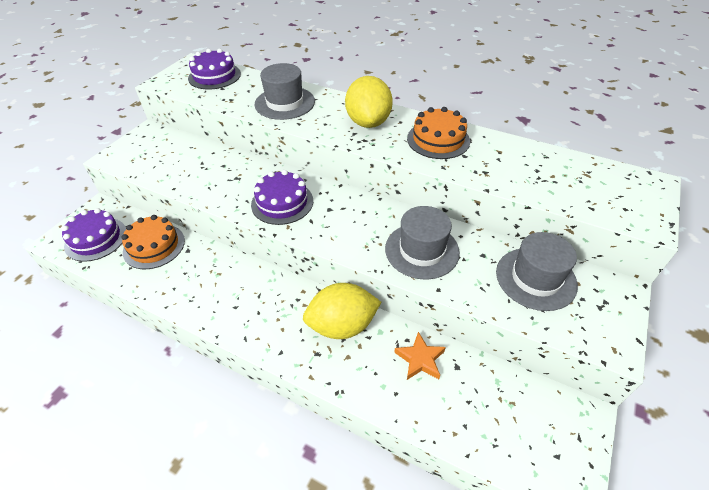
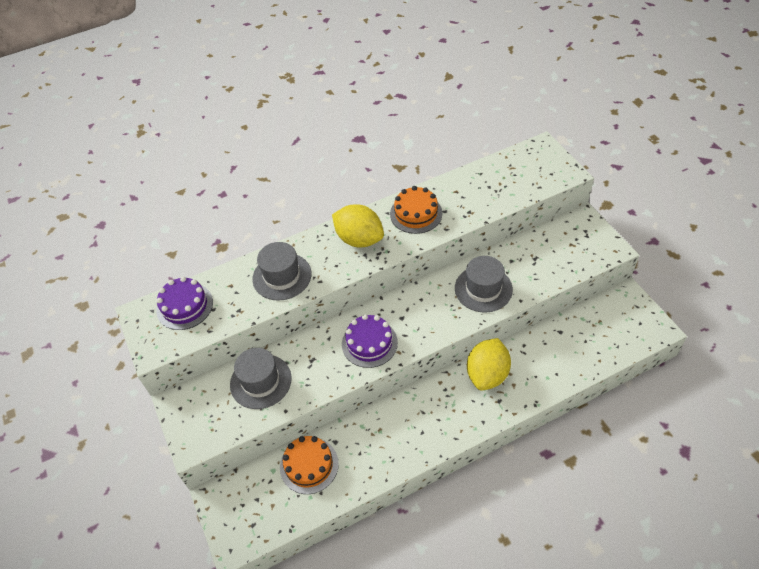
camera: 50 degrees left, 5 degrees up
(96, 239) = (260, 510): purple cake -> none
(420, 359) = (542, 347): orange star -> none
(535, 278) = (547, 249): grey hat -> grey hat (260, 381)

